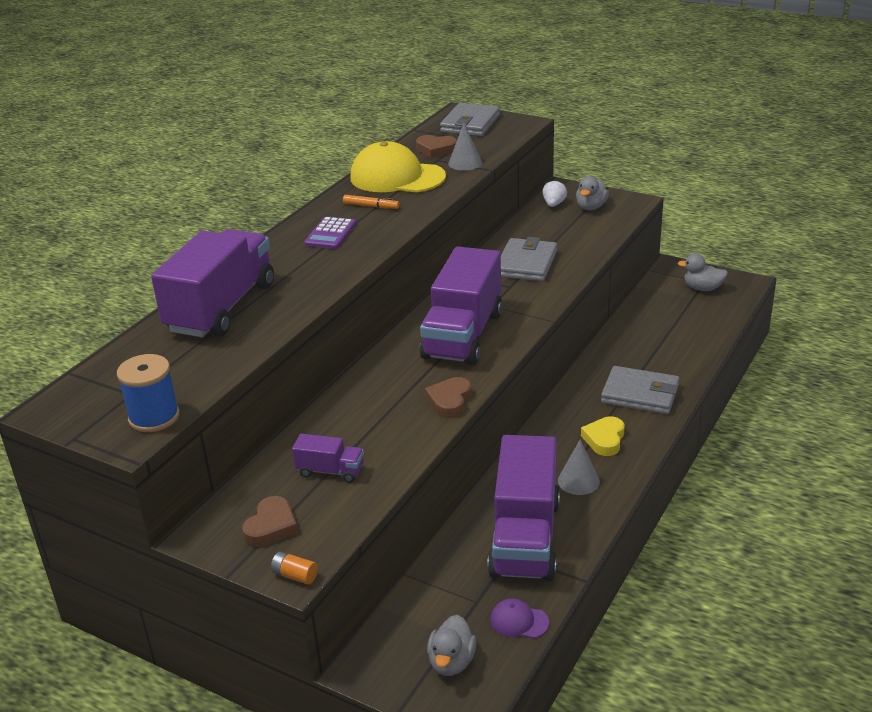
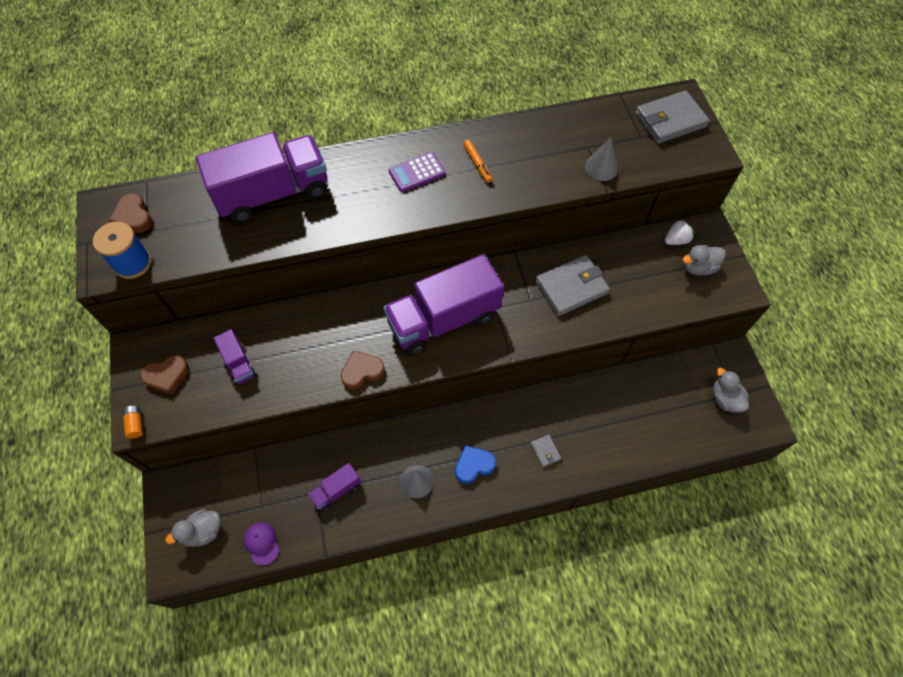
camera: 45 degrees right, 30 degrees up
(397, 177) = (535, 144): yellow cap -> none
(436, 150) = (603, 133): brown heart -> brown heart (134, 217)
(525, 537) = (336, 490): purple truck -> purple truck, size x0.44
(604, 439) = (473, 465): yellow heart -> blue heart
(640, 394) = (545, 451): grey wallet -> grey wallet, size x0.46

